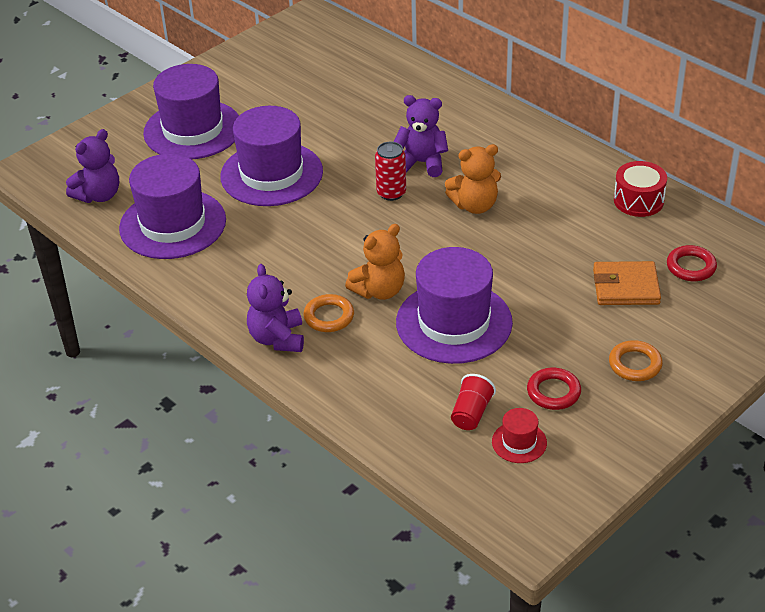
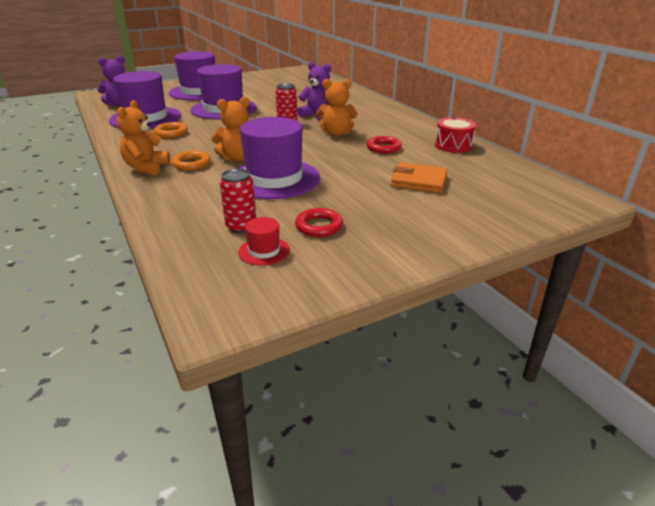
camera: 15 degrees right, 10 degrees down
(277, 338) = (146, 168): purple teddy bear -> orange teddy bear
(471, 413) = (241, 227): red cup -> red can
(635, 364) = (400, 222): orange ring -> orange ring (171, 133)
(691, 267) = (477, 179): red ring -> red ring (383, 148)

